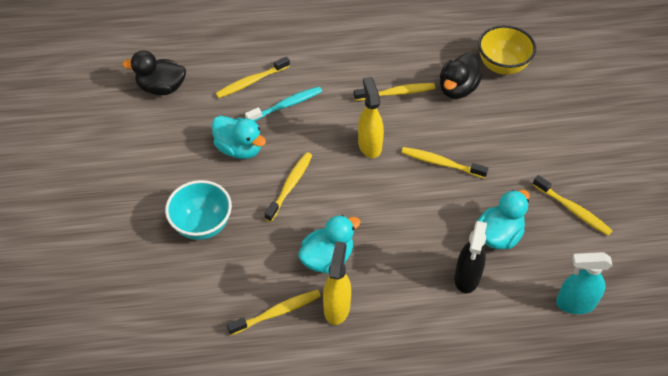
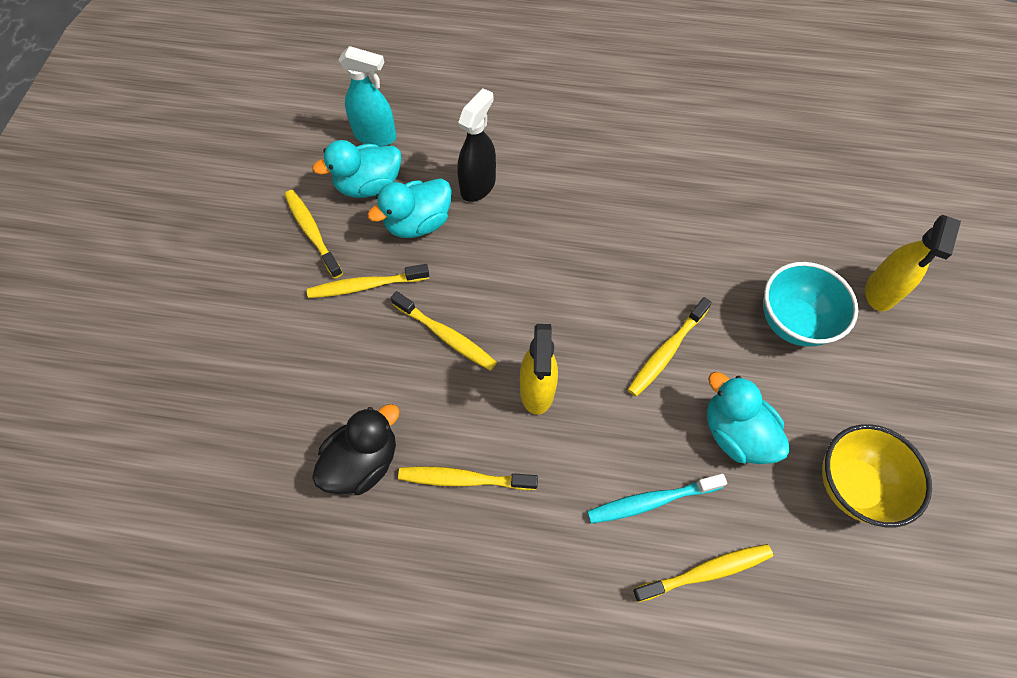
camera: 165 degrees left, 10 degrees up
(161, 88) = (869, 601): black duck -> none
(277, 312) = (704, 197): yellow toothbrush -> yellow toothbrush (366, 285)
(327, 258) = (635, 243): turquoise duck -> turquoise duck (369, 186)
(337, 307) = (635, 187): yellow spray bottle -> yellow spray bottle (880, 292)
(502, 66) = (268, 491): yellow bowl -> yellow bowl (853, 485)

